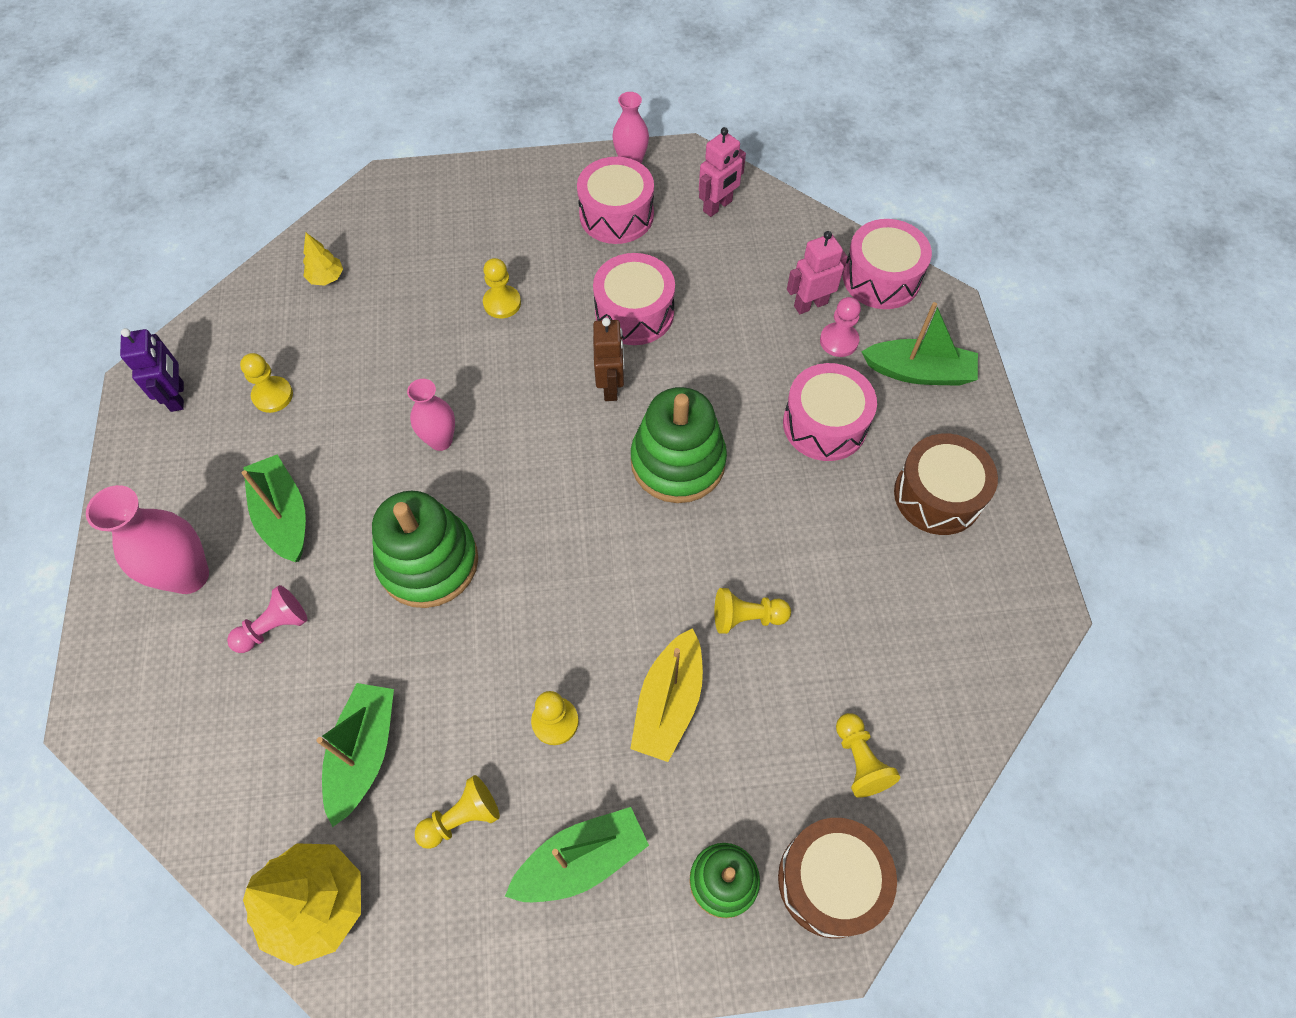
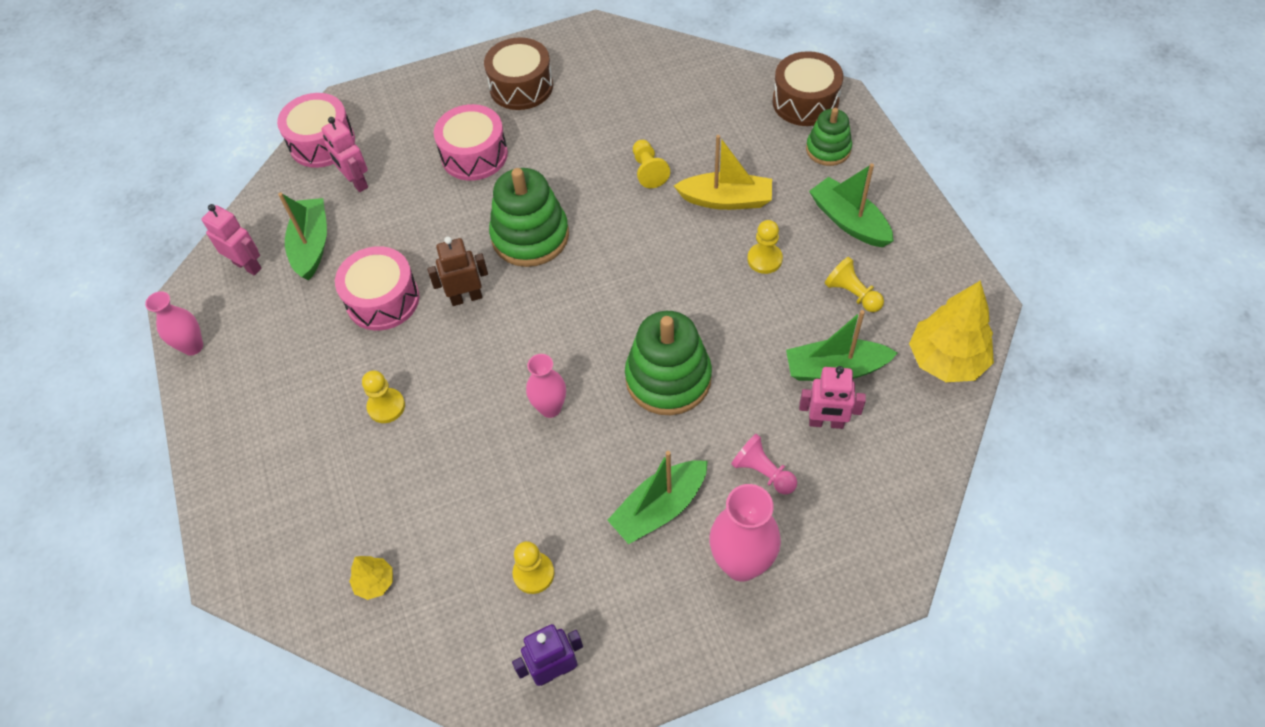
camera: 100 degrees left, 5 degrees down
(300, 716) = (826, 422): none -> pink robot
(616, 215) = (264, 342): pink drum -> none
(839, 341) = (392, 159): pink pawn -> none
(859, 760) = (727, 99): yellow pawn -> none
(919, 372) = (414, 109): green boat -> green boat (312, 245)

